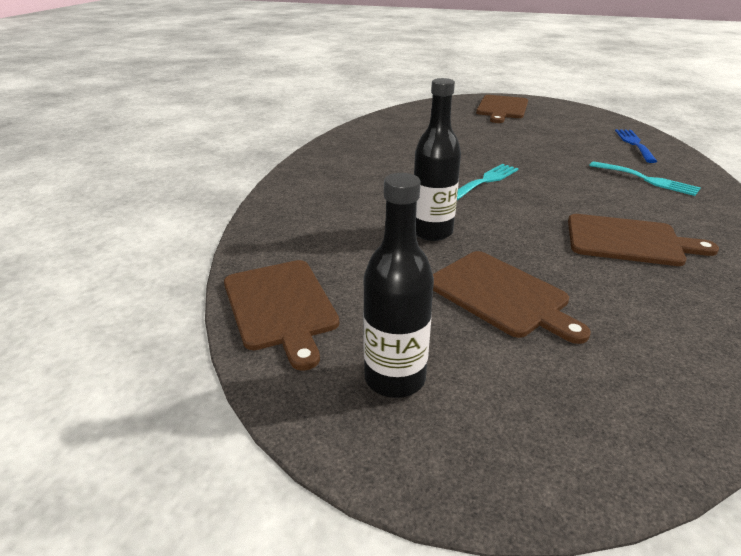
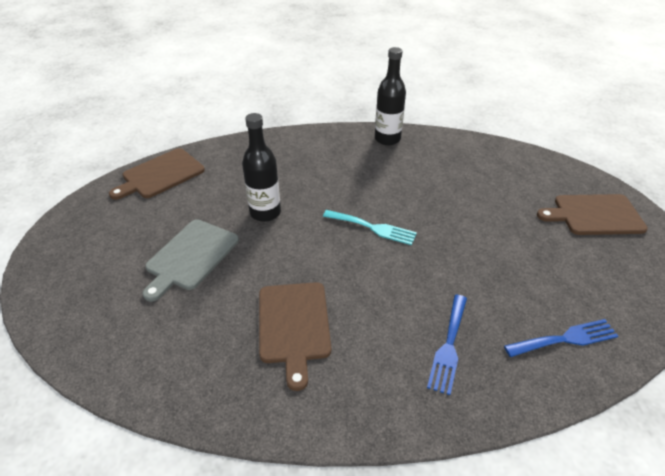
camera: 70 degrees right, 10 degrees up
(395, 378) = (105, 226): black bottle -> black bottle (387, 139)
(501, 295) = (190, 256): brown cutting board -> grey cutting board
(647, 180) = (448, 346): turquoise fork -> blue fork

